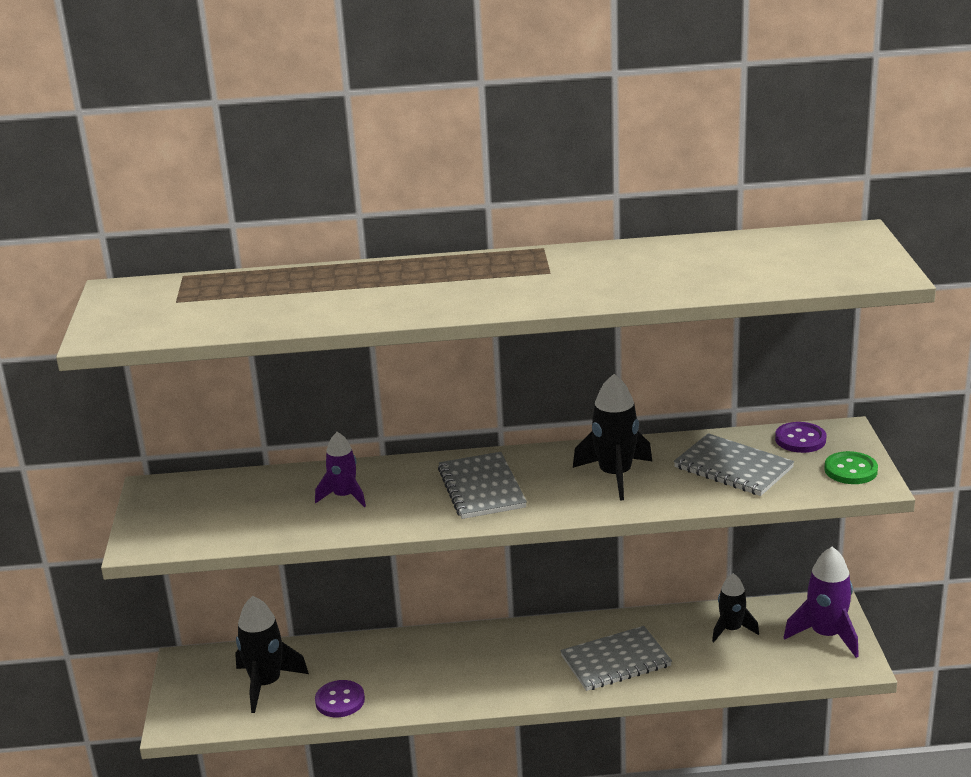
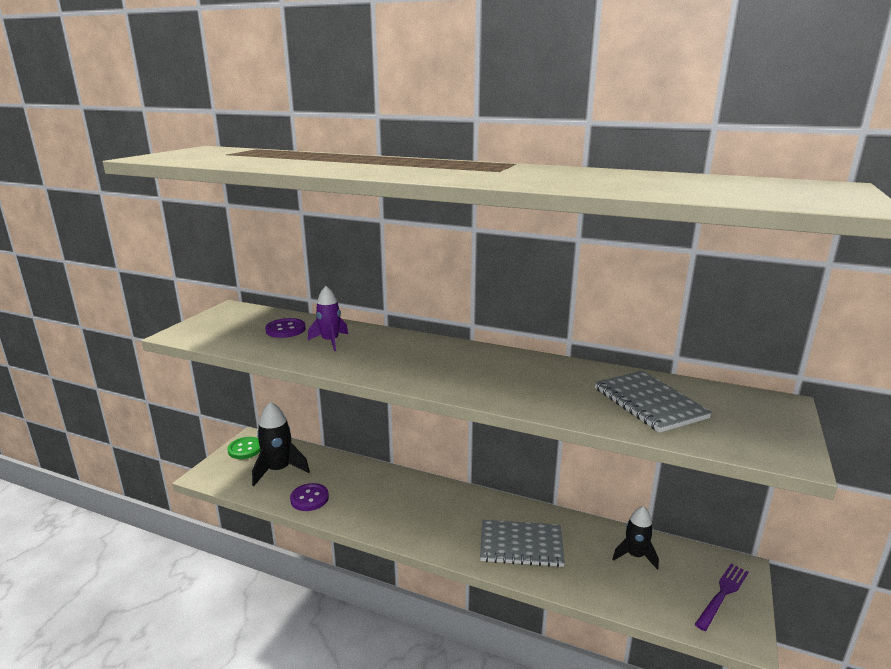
camera: 25 degrees right, 5 degrees down
(481, 488) = (426, 361): grey notebook -> none
(615, 475) = (538, 381): black rocket -> none
(800, 439) = (732, 398): purple button -> purple button (285, 329)
(826, 635) = (722, 594): purple rocket -> purple fork
(850, 470) = (772, 437): green button -> green button (245, 449)

